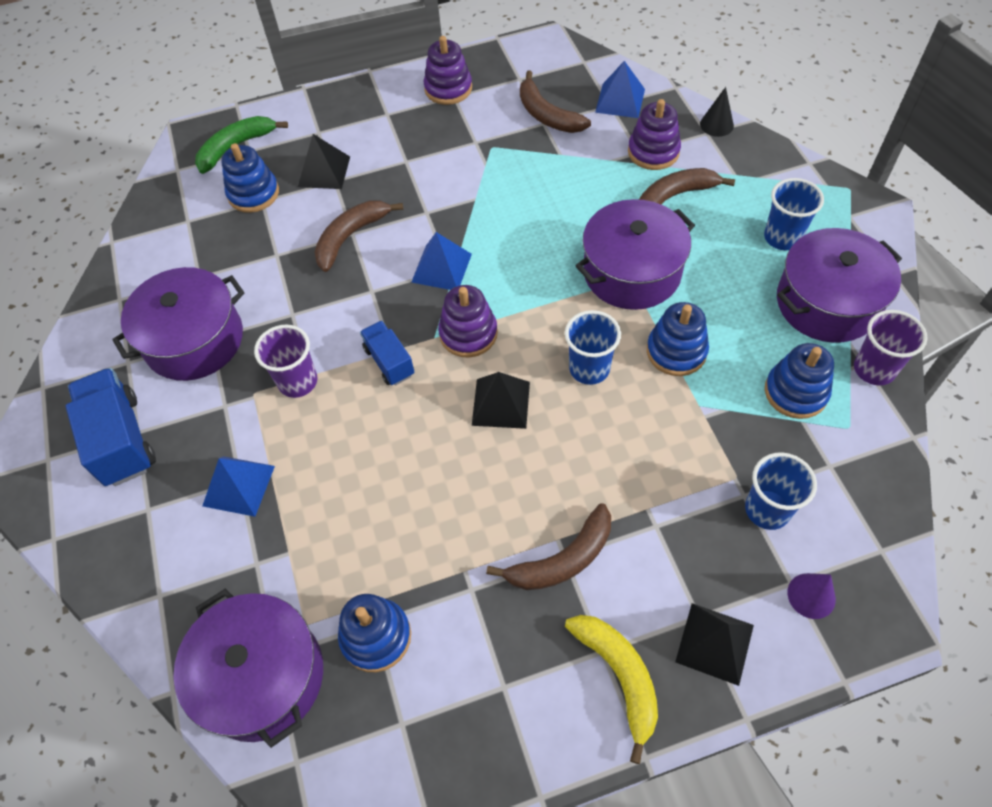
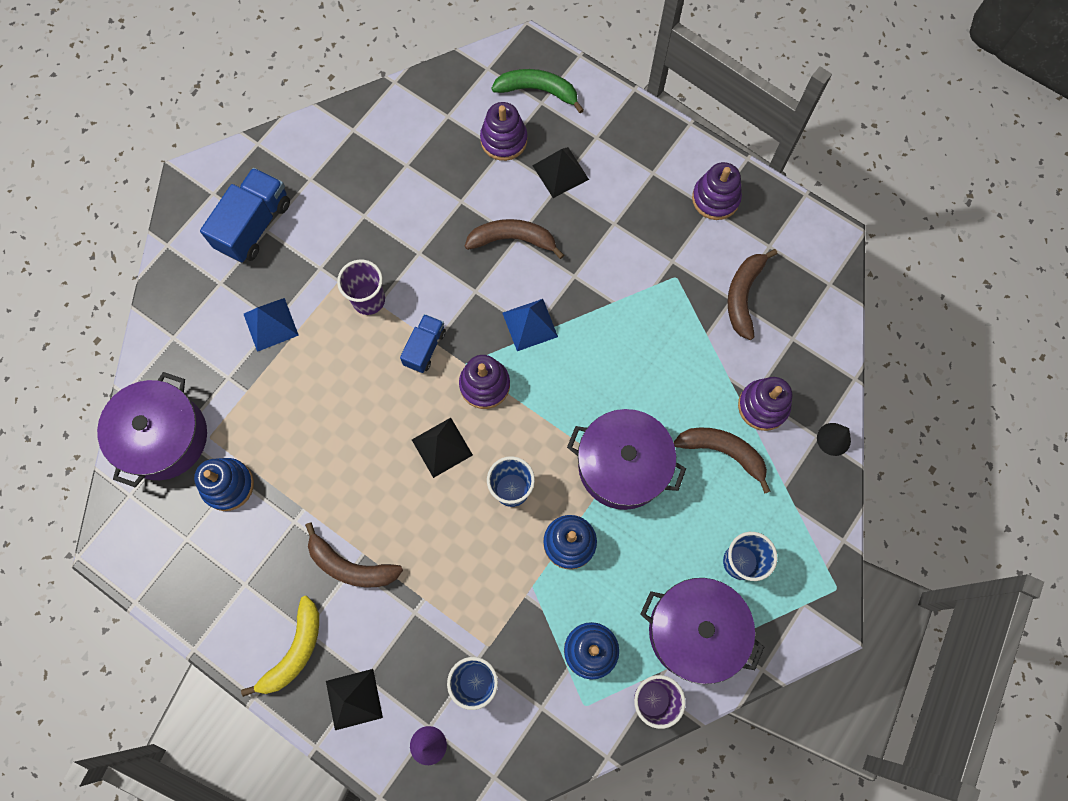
camera: 50 degrees right, 15 degrees up
(194, 340) = (355, 206): purple pot -> none
(253, 194) = (504, 140): blue stacking toy -> purple stacking toy
(620, 100) = (804, 343): blue pyramid -> none

